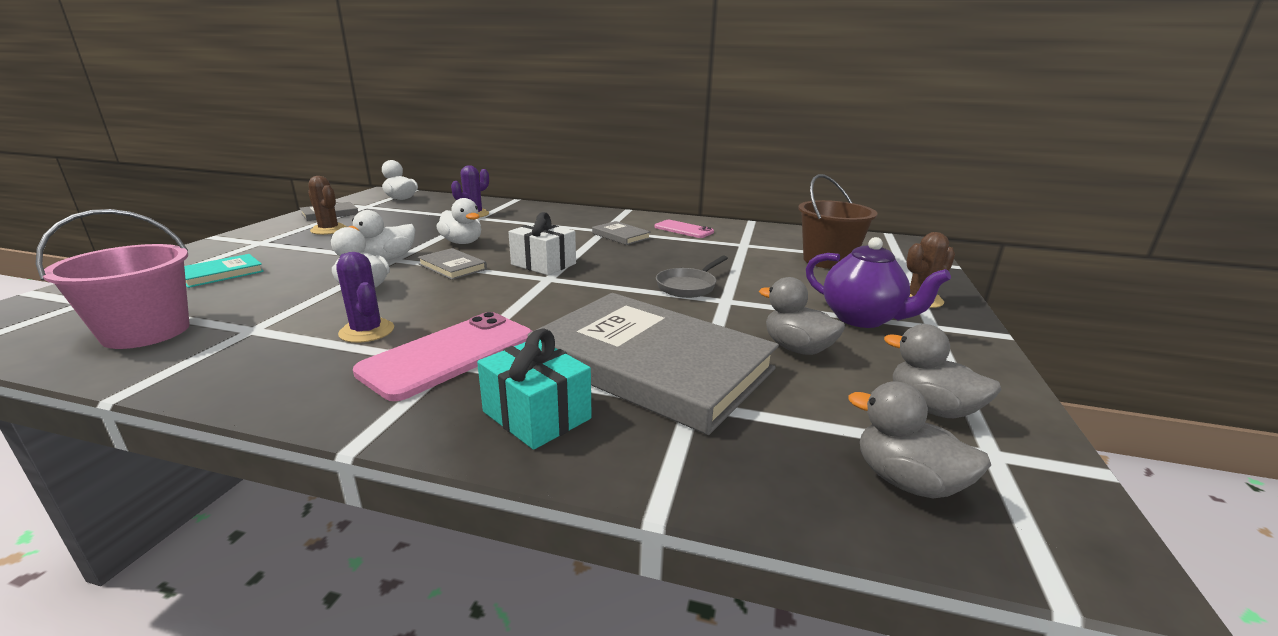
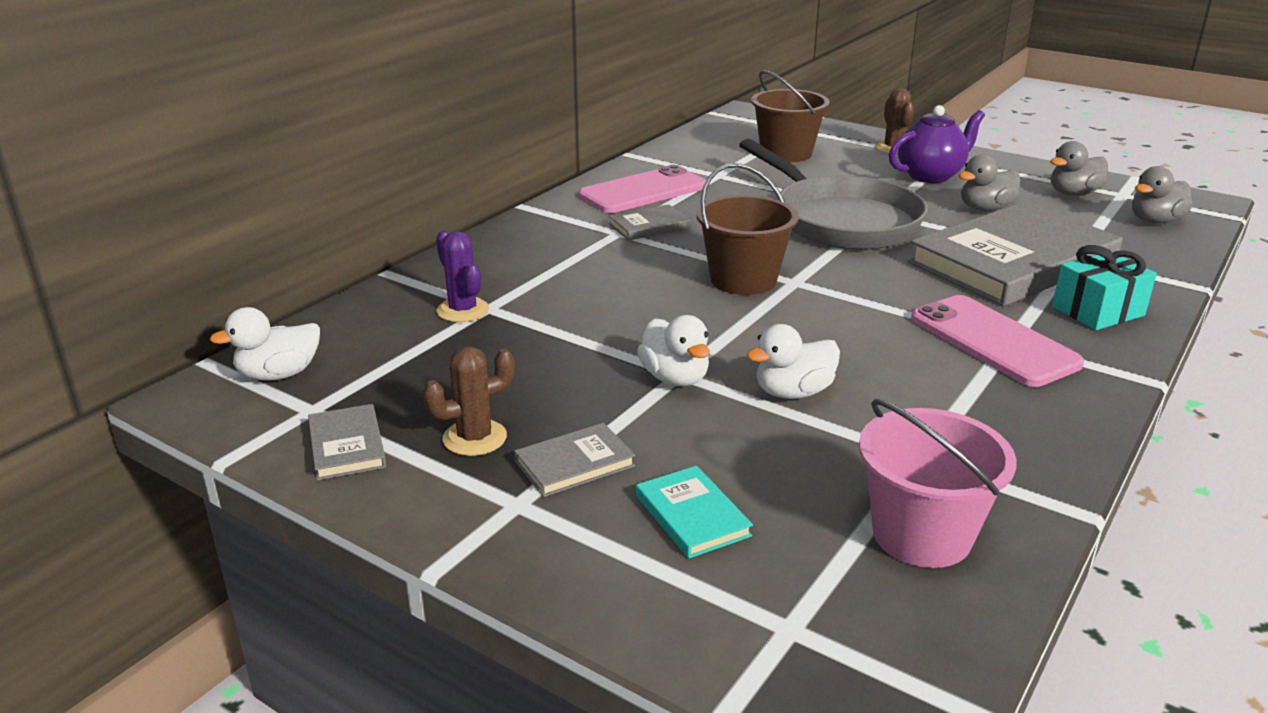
camera: 70 degrees left, 5 degrees up
(367, 331) = (934, 384): purple cactus -> none
(452, 267) = (731, 334): grey book -> grey book (574, 464)
(462, 242) = (623, 324): white duck -> none
(543, 264) = (743, 280): white gift -> brown bucket
(683, 229) = (643, 191): pink phone -> pink phone, size x1.65
(688, 286) = (840, 221): grey pan -> grey pan, size x2.27

